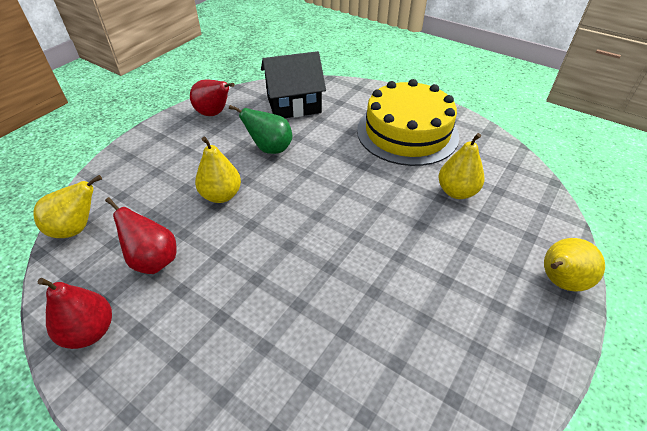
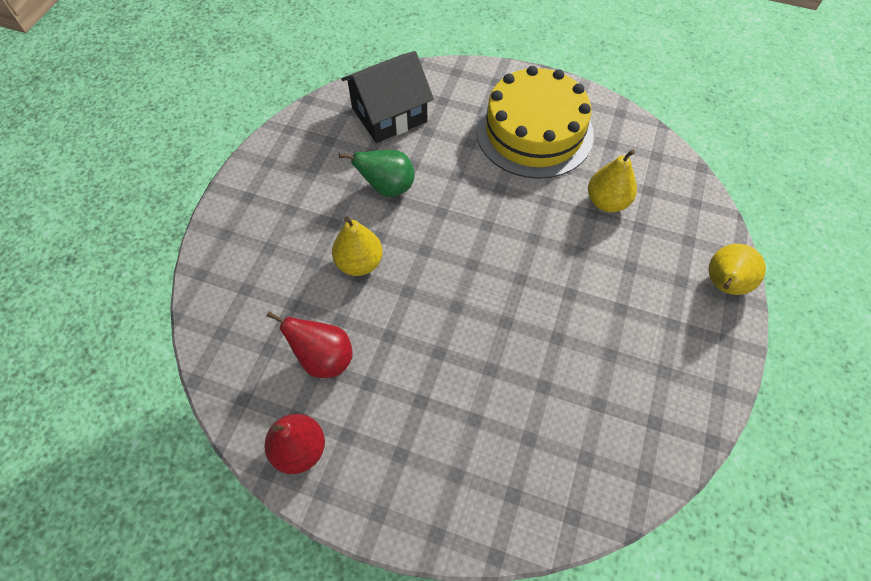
camera: 15 degrees left, 15 degrees up
(76, 228) = (218, 342): yellow pear -> none
(214, 113) = (298, 149): red pear -> none

